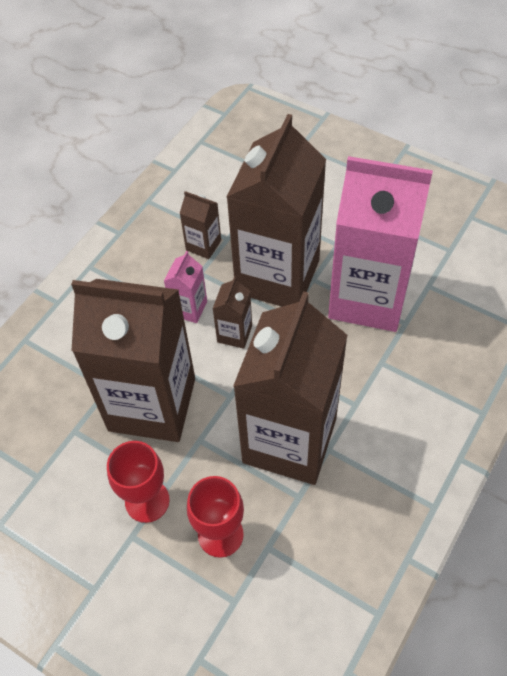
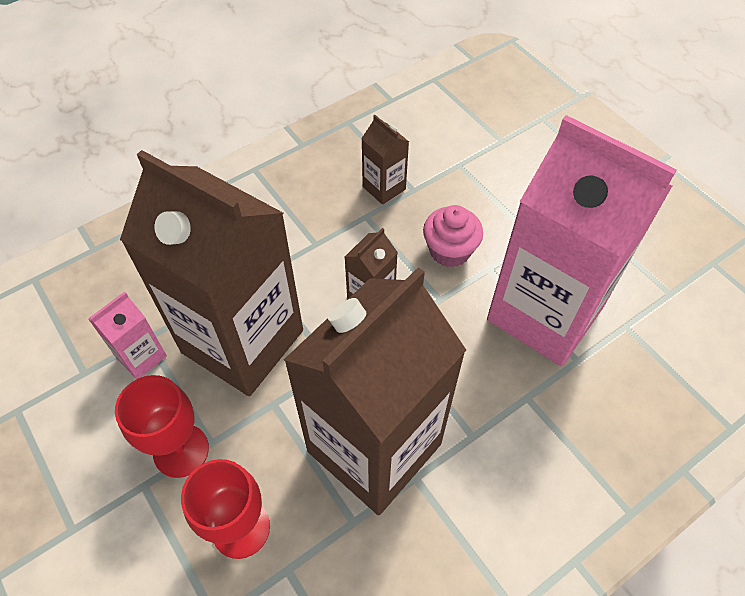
camera: 20 degrees right, 0 degrees up
(189, 308) = (335, 250): pink carton -> pink carton (141, 356)
(277, 276) = (449, 251): brown carton -> pink cupcake

